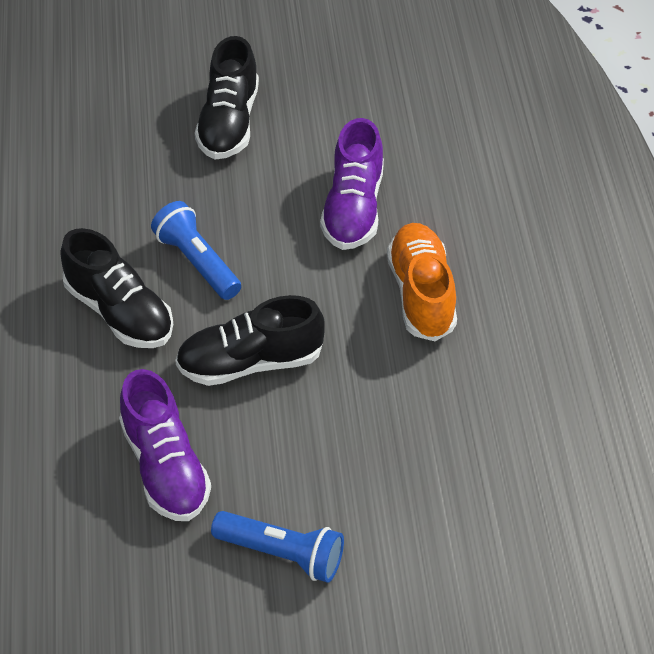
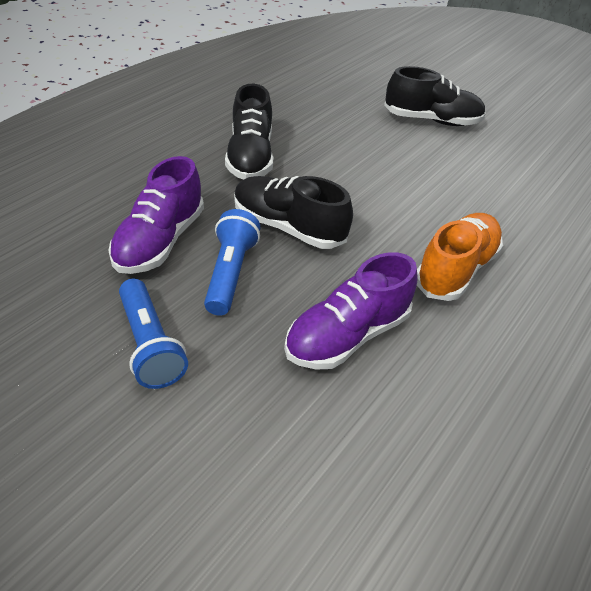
camera: 40 degrees right, 5 degrees down
(197, 262) = (326, 164): blue flashlight -> blue flashlight (230, 273)
(229, 123) = (431, 120): black shoe -> black shoe turned 135 degrees counterclockwise
(353, 209) = (462, 198): purple shoe -> purple shoe (347, 335)

